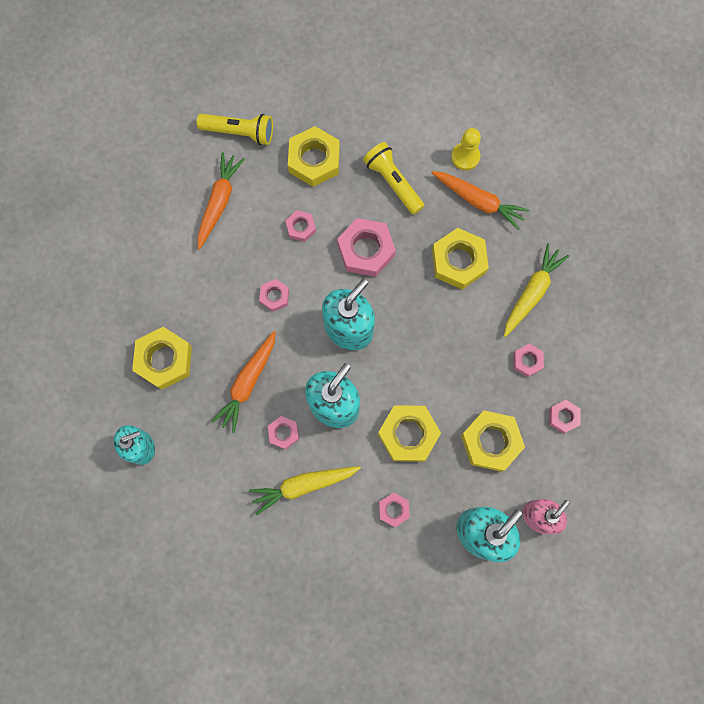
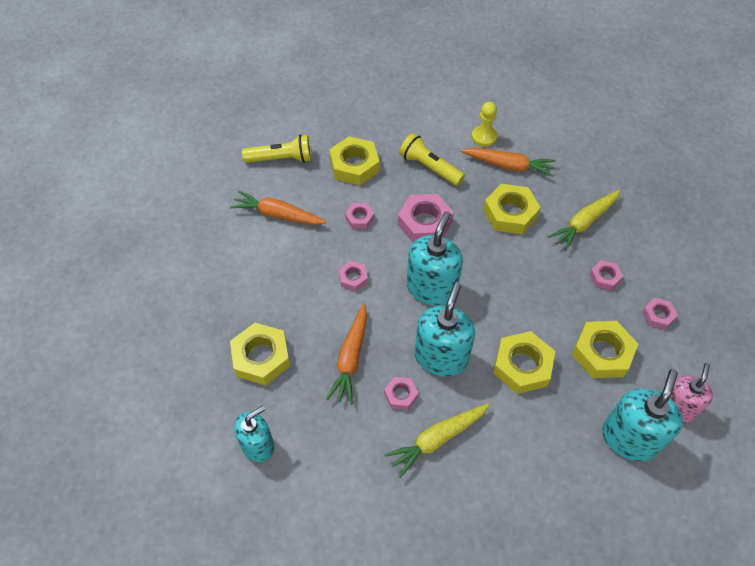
camera: 15 degrees left, 20 degrees down
(219, 202) = (278, 215): orange carrot -> orange carrot turned 75 degrees counterclockwise
(393, 510) = (535, 439): pink nut -> none
(531, 292) = (584, 223): yellow carrot -> yellow carrot turned 150 degrees counterclockwise

